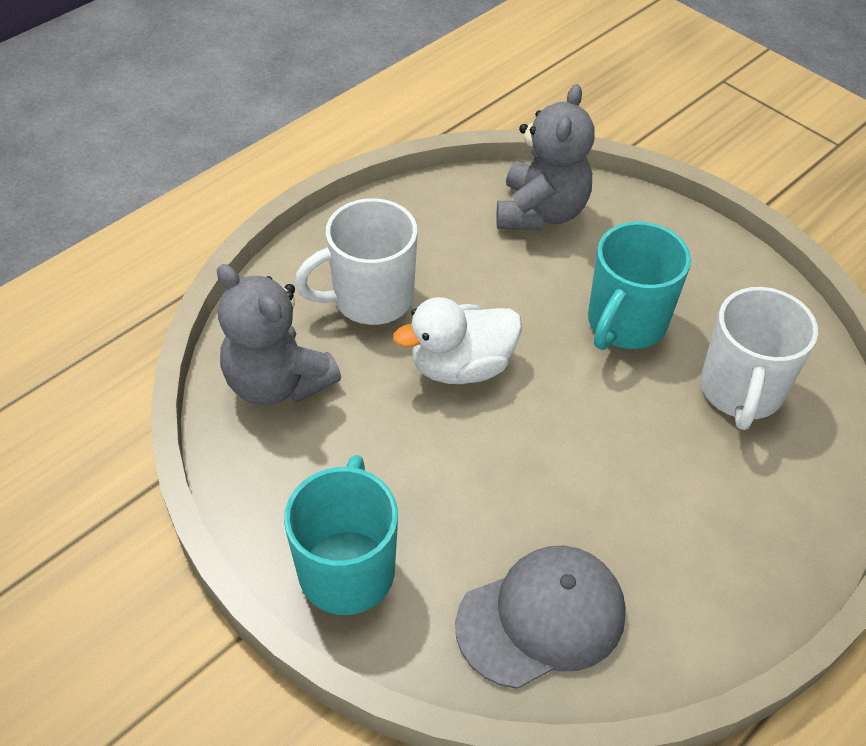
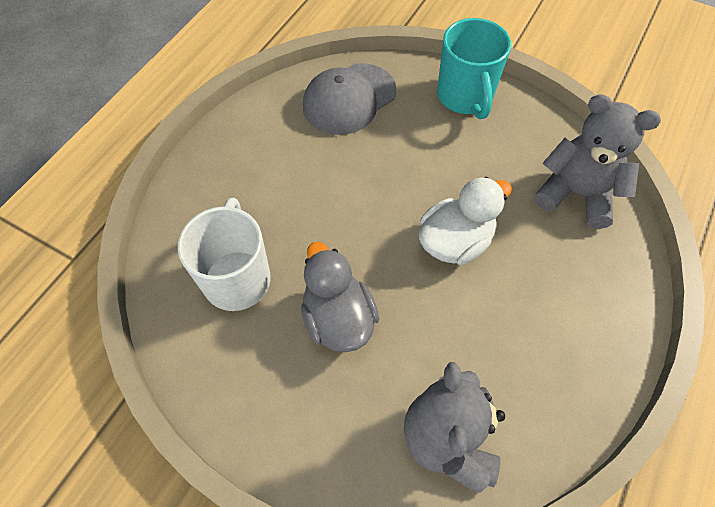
camera: 165 degrees right, 10 degrees up
(370, 299) = (553, 283): white mug -> none
(625, 324) = (338, 318): turquoise mug -> grey duck

